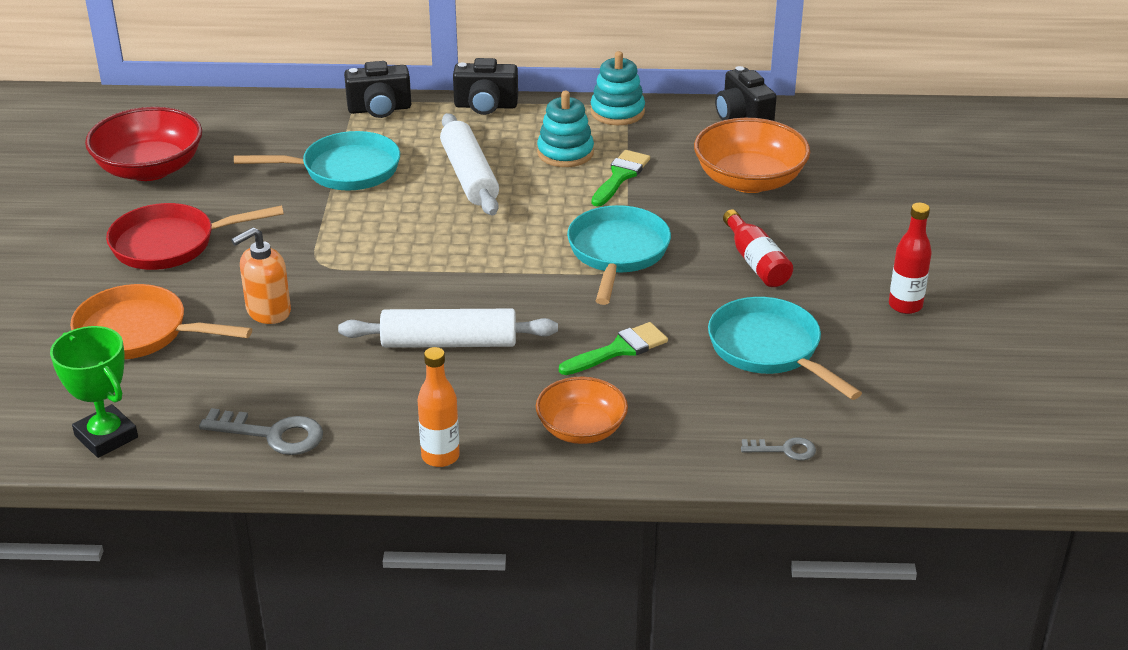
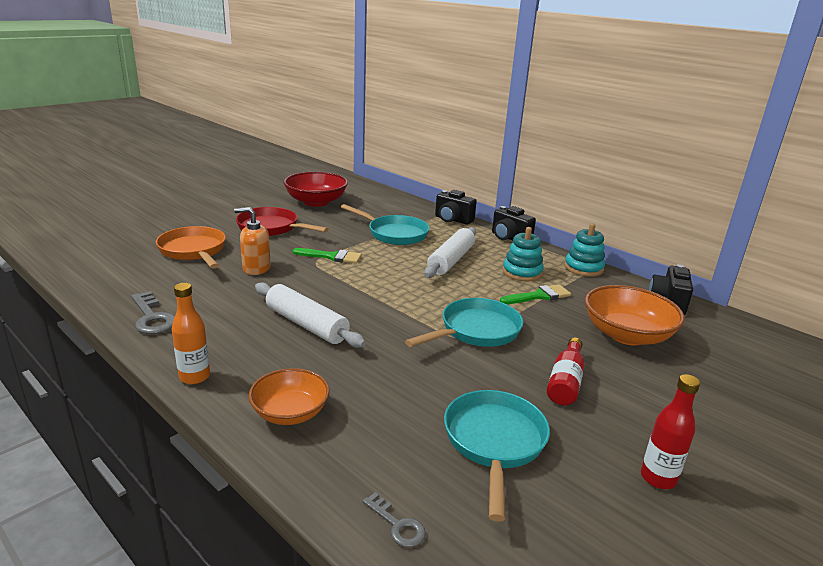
camera: 40 degrees right, 10 degrees down
(106, 437) = (98, 280): green trophy -> none
(619, 350) = (391, 381): green brush -> green brush (331, 257)

